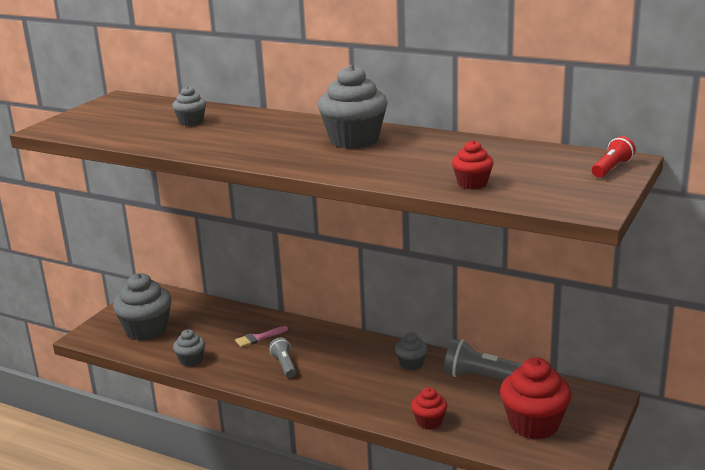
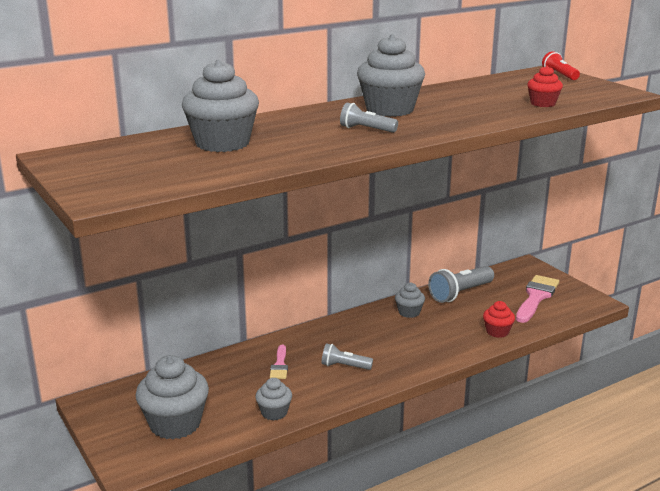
camera: 60 degrees left, 0 degrees up
(191, 122) = (222, 143): grey cupcake -> grey cupcake, size x1.90
(282, 147) = (366, 129): none -> grey flashlight
(534, 424) = (536, 297): red cupcake -> pink brush

